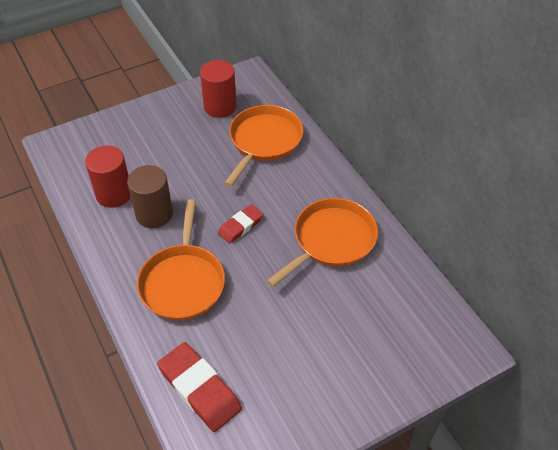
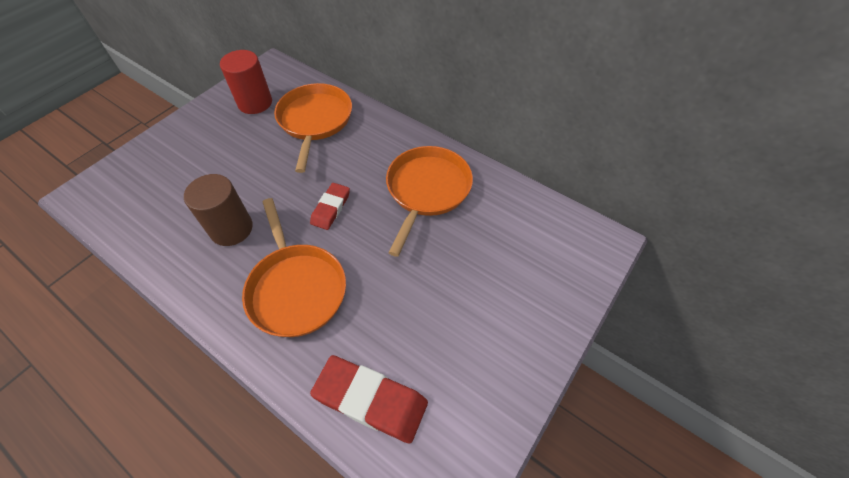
camera: 25 degrees left, 5 degrees up
(114, 194) = (175, 224): red cylinder -> none

